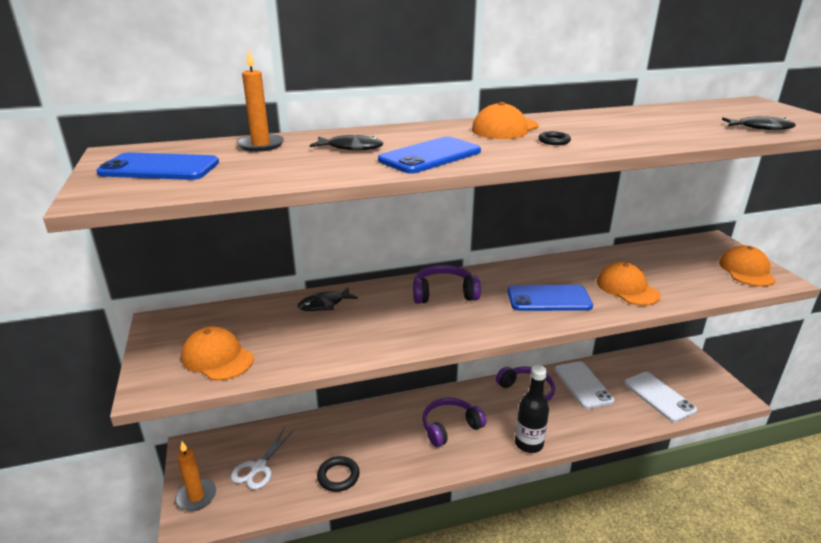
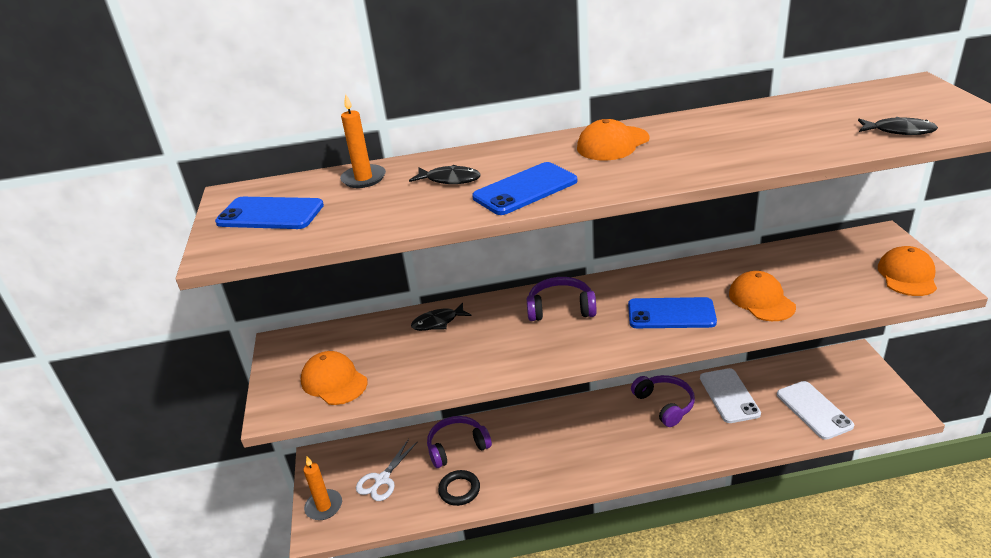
camera: 10 degrees right, 5 degrees up
(450, 427) = (577, 441): purple headphones -> purple headphones (457, 447)
(528, 444) = (658, 461): black bottle -> none
(554, 141) = (658, 162): black ring -> none

